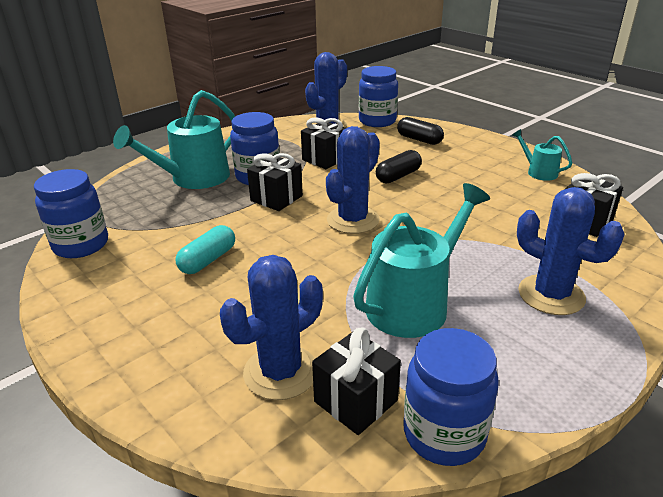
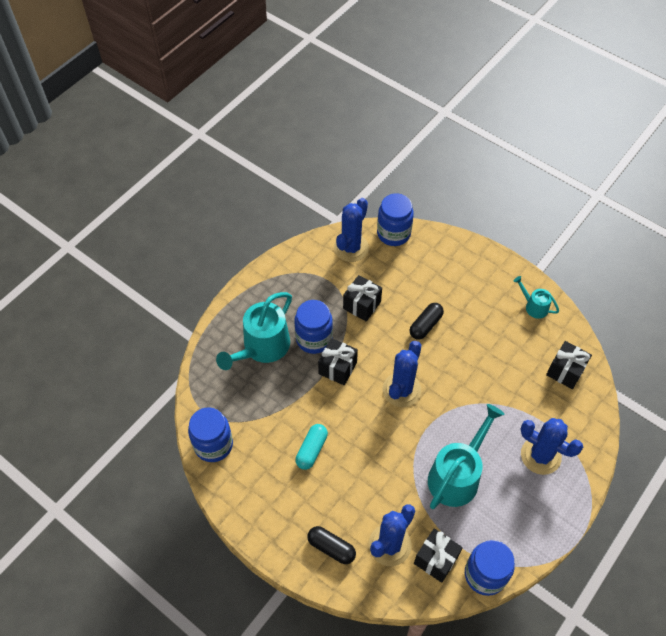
camera: 10 degrees left, 25 degrees up
(419, 140) = (435, 264): black capsule -> black capsule (331, 548)

